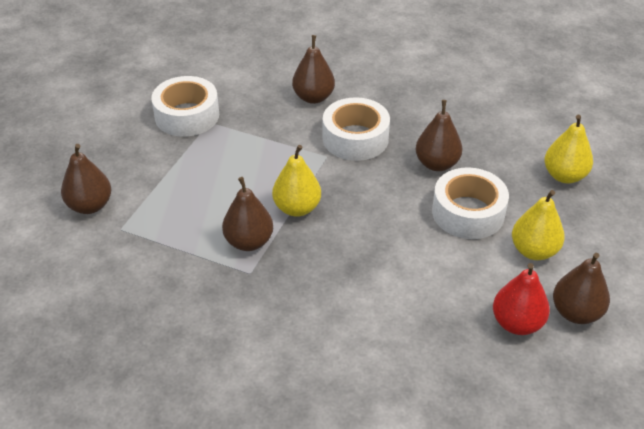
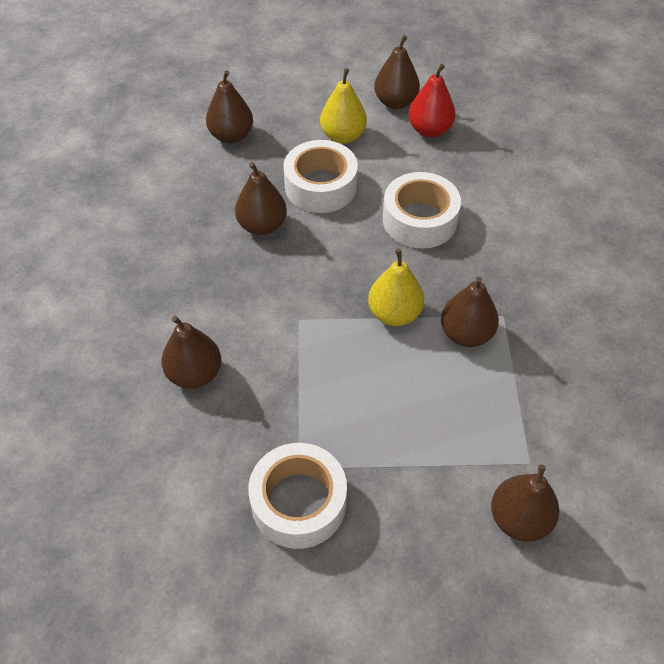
camera: 115 degrees left, 10 degrees up
(355, 138) = (255, 305): white tape -> white tape (419, 220)
(564, 176) = (231, 136): yellow pear -> brown pear

